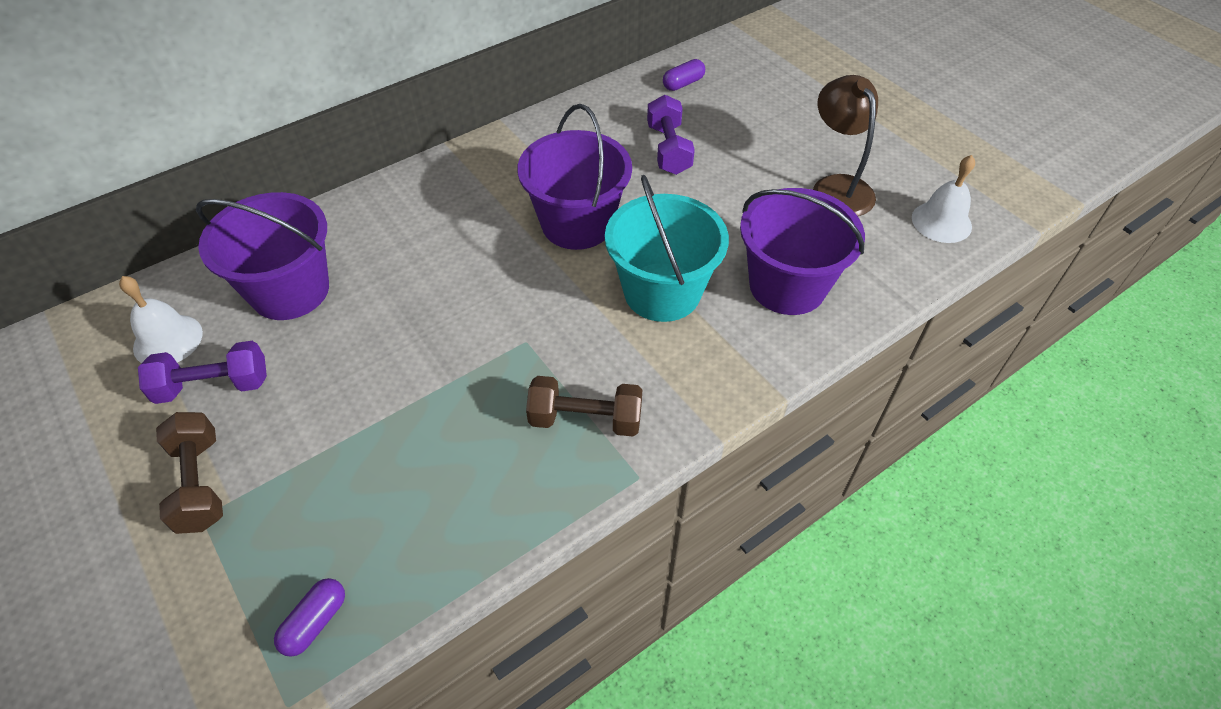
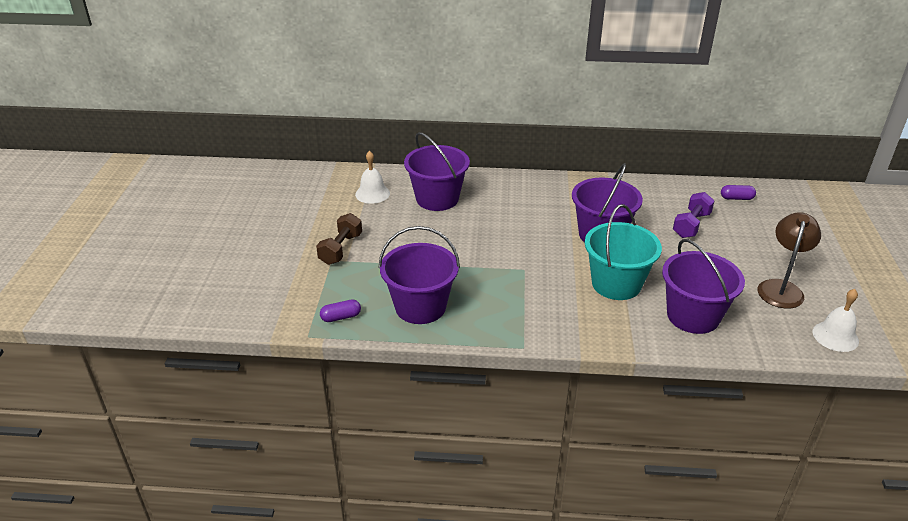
camera: 40 degrees right, 15 degrees down
(213, 386) = (375, 218): purple dumbbell -> none
(431, 509) = (420, 307): none -> purple bucket
(585, 419) = (521, 313): brown dumbbell -> none

